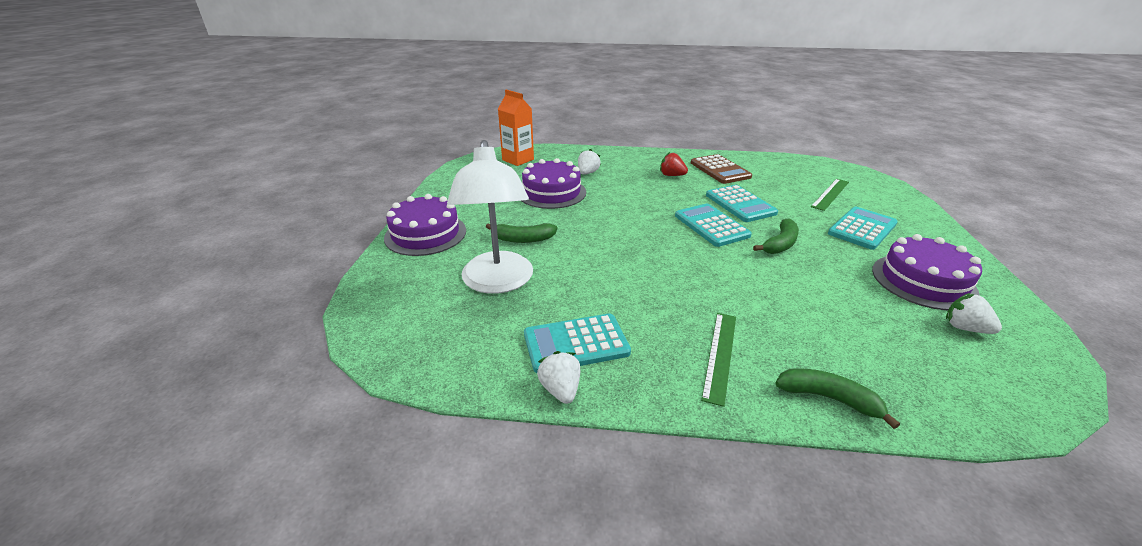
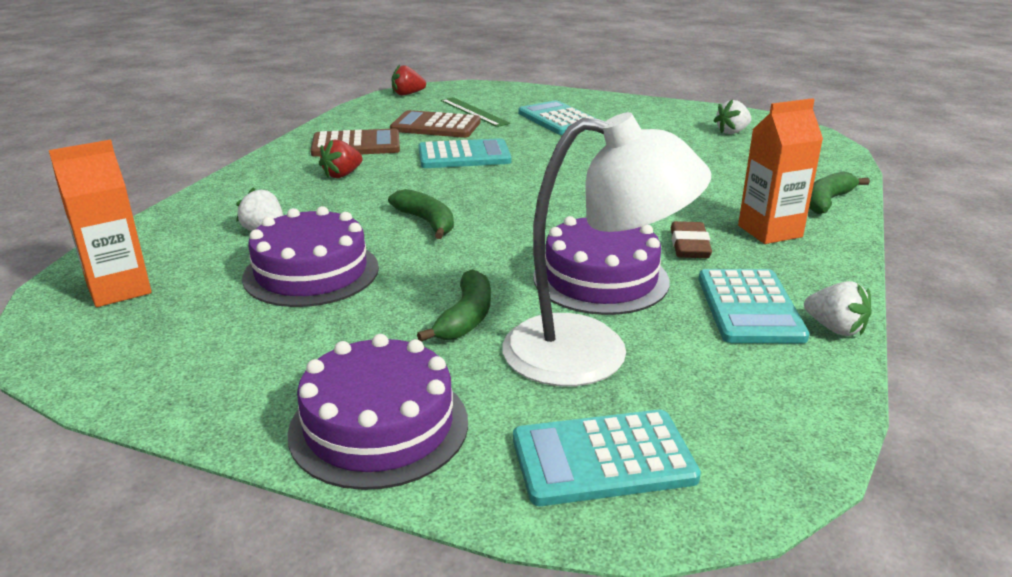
camera: 75 degrees left, 5 degrees down
(560, 389) = (835, 328): white strawberry -> white strawberry turned 135 degrees counterclockwise
(661, 311) = (689, 245): none -> brown eraser
(711, 226) = (508, 182): turquoise calculator -> turquoise calculator (603, 459)
(720, 355) = (770, 231): green ruler -> orange carton
(780, 244) = (570, 159): green banana -> green banana (427, 222)
(782, 186) = (435, 126): none -> brown calculator
(832, 167) = (407, 94): none -> red strawberry
(923, 281) = (661, 125): purple cake -> purple cake (600, 279)

